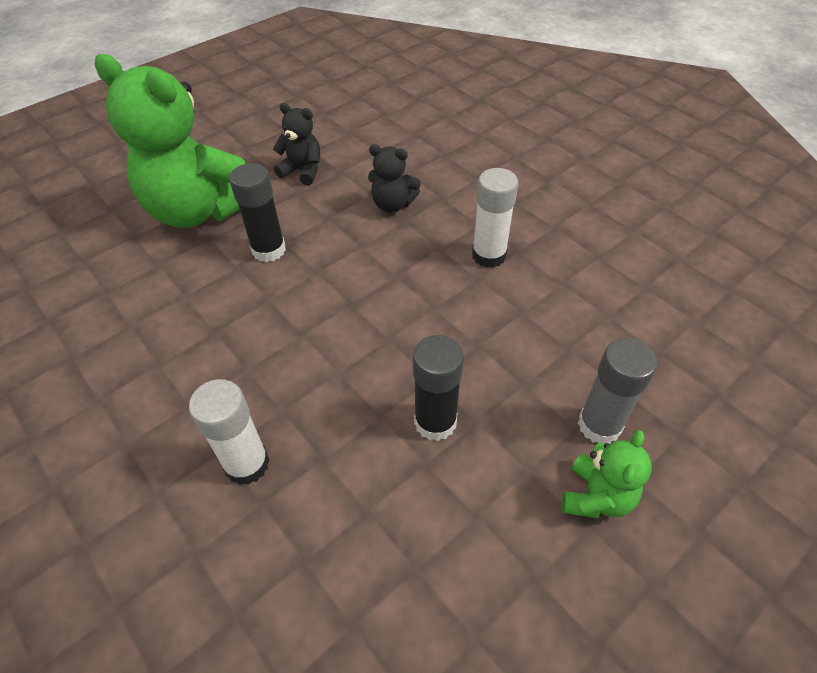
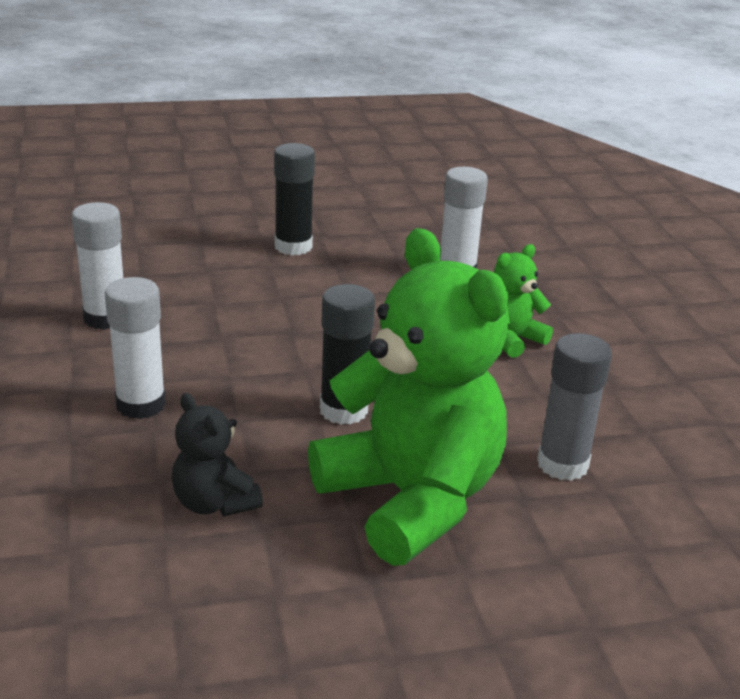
camera: 155 degrees left, 20 degrees down
(392, 204) = (141, 405): black teddy bear -> white glue stick
(596, 496) = (226, 193): green teddy bear -> green teddy bear (512, 339)
(599, 425) = (178, 211): grey glue stick -> grey glue stick (562, 464)

